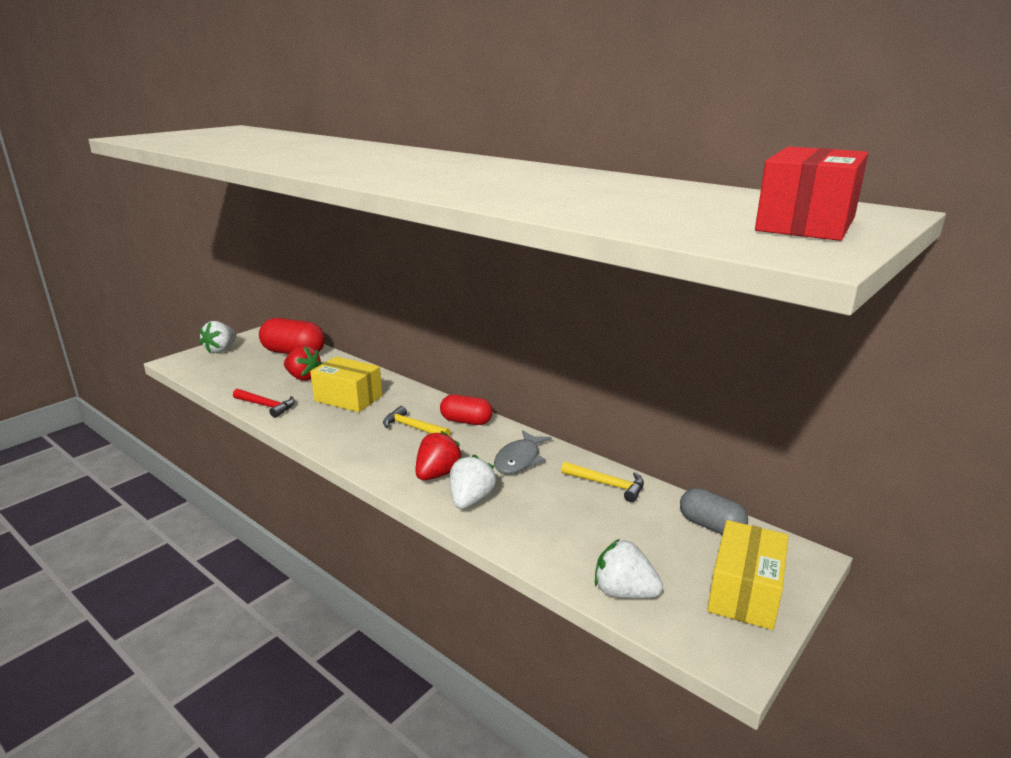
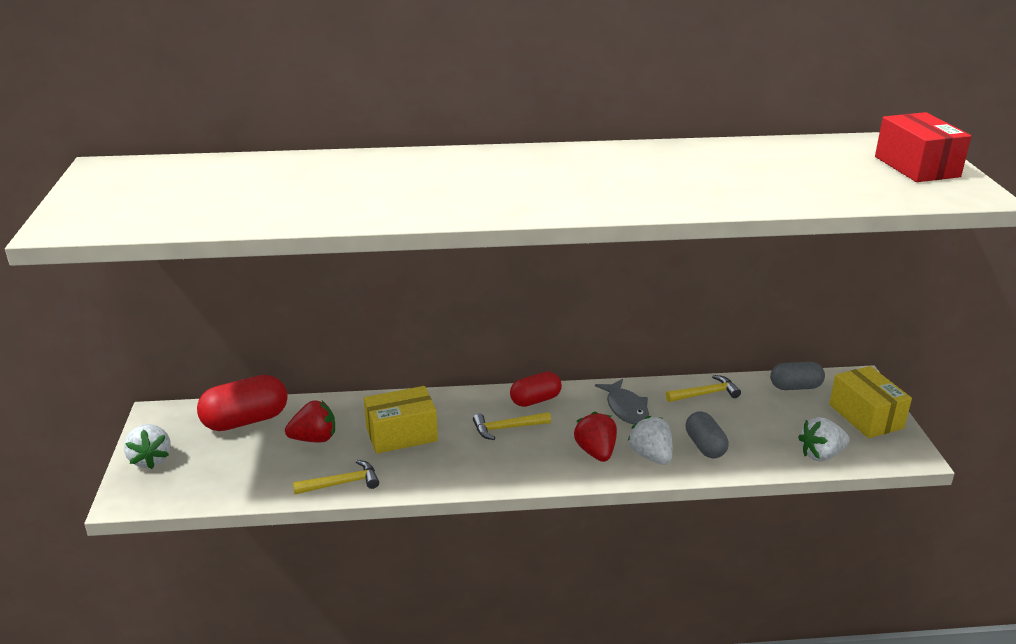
camera: 45 degrees left, 5 degrees up
(267, 406) = (342, 483): red hammer -> yellow hammer
(528, 519) = (705, 446): none -> grey capsule

